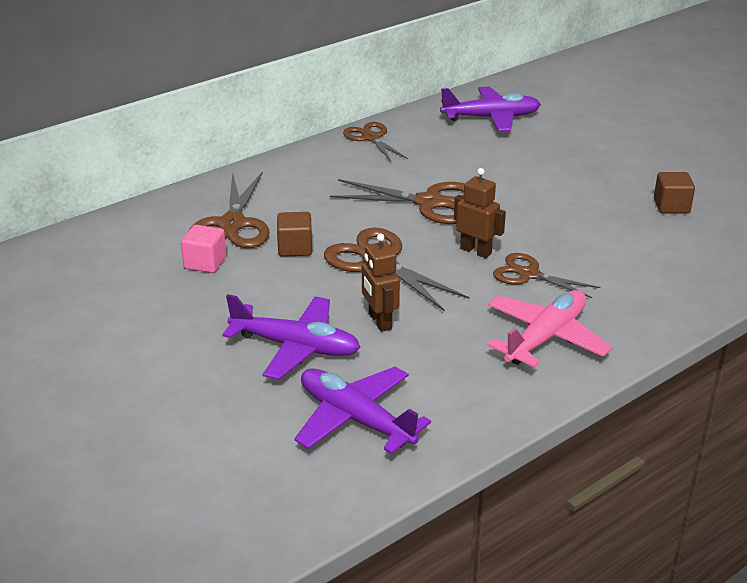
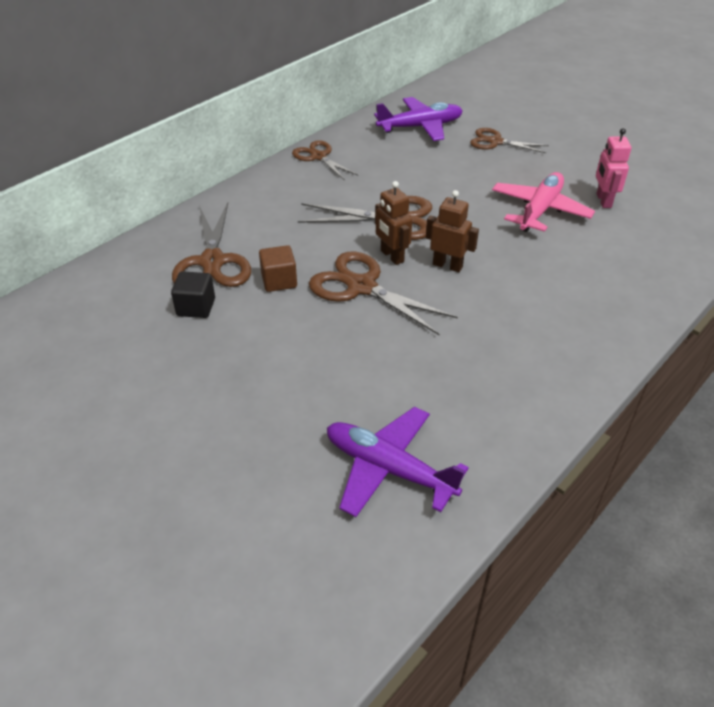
camera: 10 degrees left, 10 degrees up
(205, 263) = (196, 307): pink cube -> black cube
(296, 347) = (308, 392): purple plane -> none
(379, 321) = (381, 353): brown robot -> brown robot (391, 256)
(529, 274) = (502, 285): brown scissors -> brown scissors (495, 142)
(545, 337) = (539, 352): pink plane -> pink plane (539, 210)
(671, 206) = (603, 201): brown cube -> pink robot

